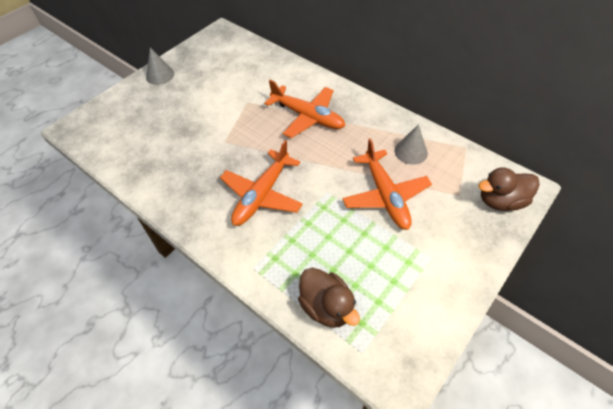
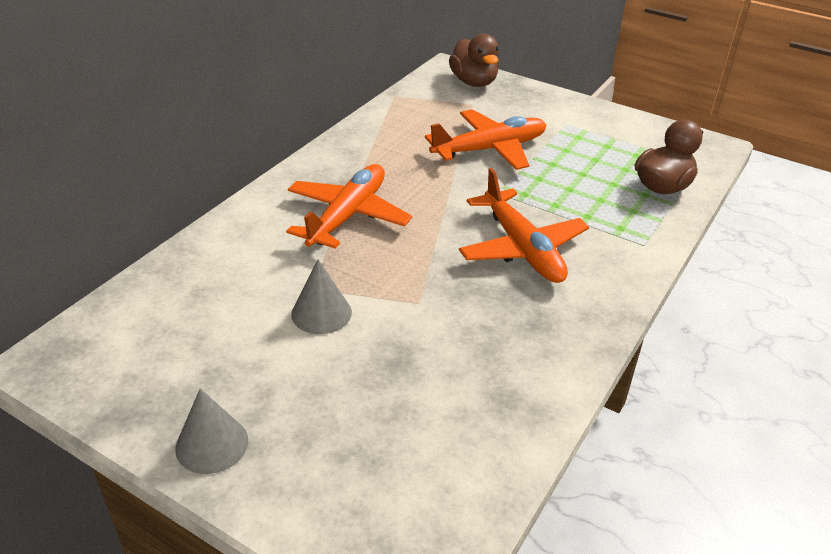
camera: 100 degrees left, 15 degrees down
(262, 194) = (522, 248): orange plane -> orange plane turned 45 degrees clockwise
(411, 152) = (409, 130): grey cone -> grey cone (321, 313)

